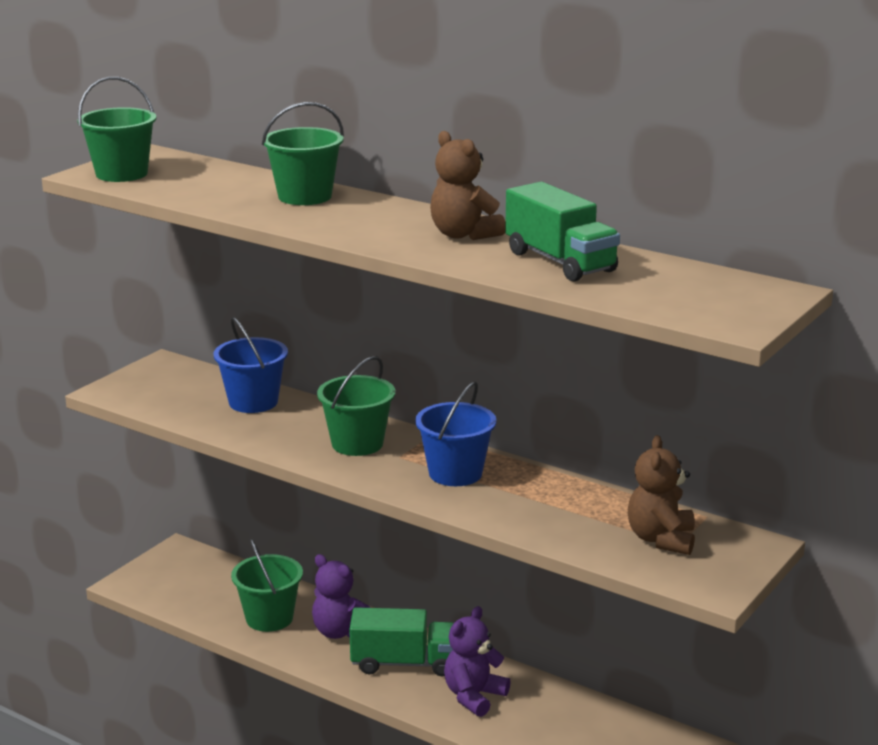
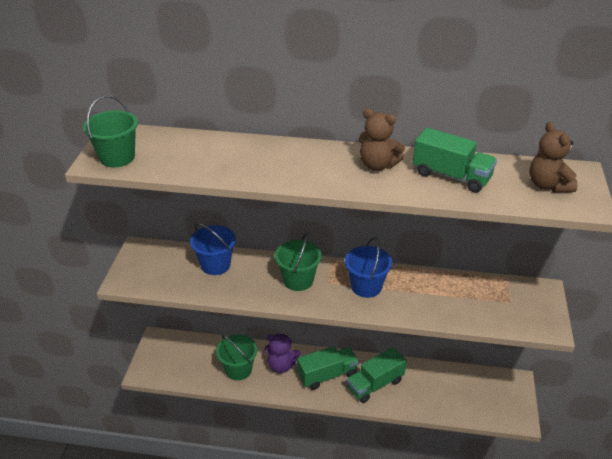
camera: 25 degrees left, 15 degrees up
(305, 196) = (254, 152): green bucket -> none
(474, 696) = (375, 384): purple teddy bear -> green truck
(661, 539) = (500, 302): brown teddy bear -> brown teddy bear (548, 185)

